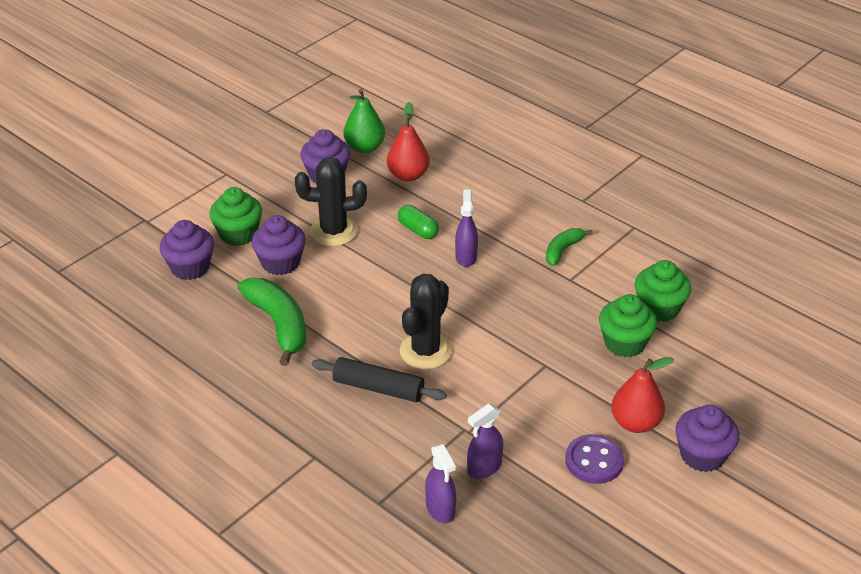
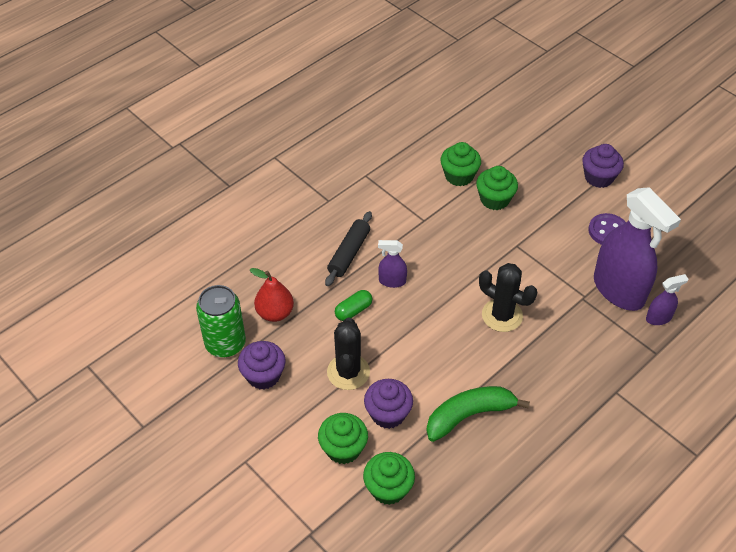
camera: 85 degrees left, 10 degrees up
(190, 267) = (388, 488): purple cupcake -> green cupcake
(365, 147) = (225, 343): green pear -> green can
(378, 388) = (543, 348): black rolling pin -> black rolling pin (349, 253)
(484, 468) = (619, 290): purple spray bottle -> purple spray bottle, size x2.25
(562, 250) = (389, 220): green banana -> none
(635, 423) = (572, 205): red pear -> none

